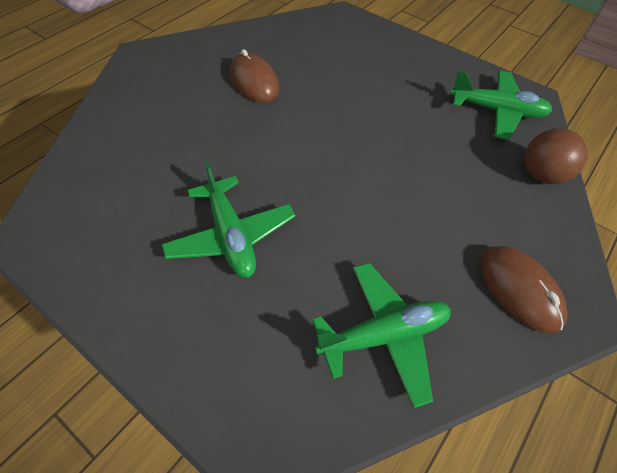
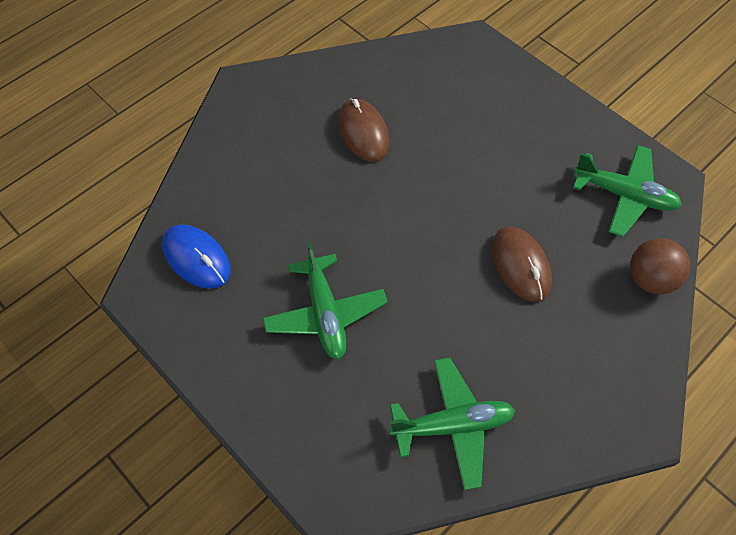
camera: 10 degrees right, 5 degrees up
(91, 197) = (196, 258): none -> blue mouse
(519, 289) = (589, 398): brown mouse -> brown mouse (520, 265)

